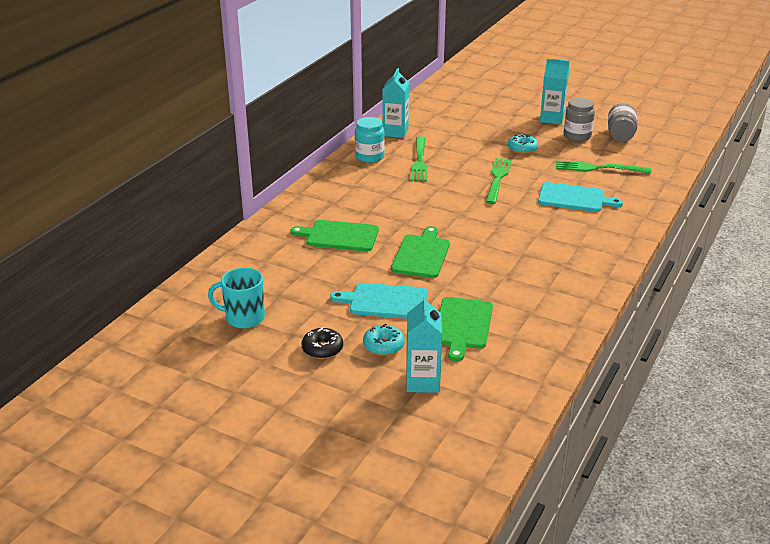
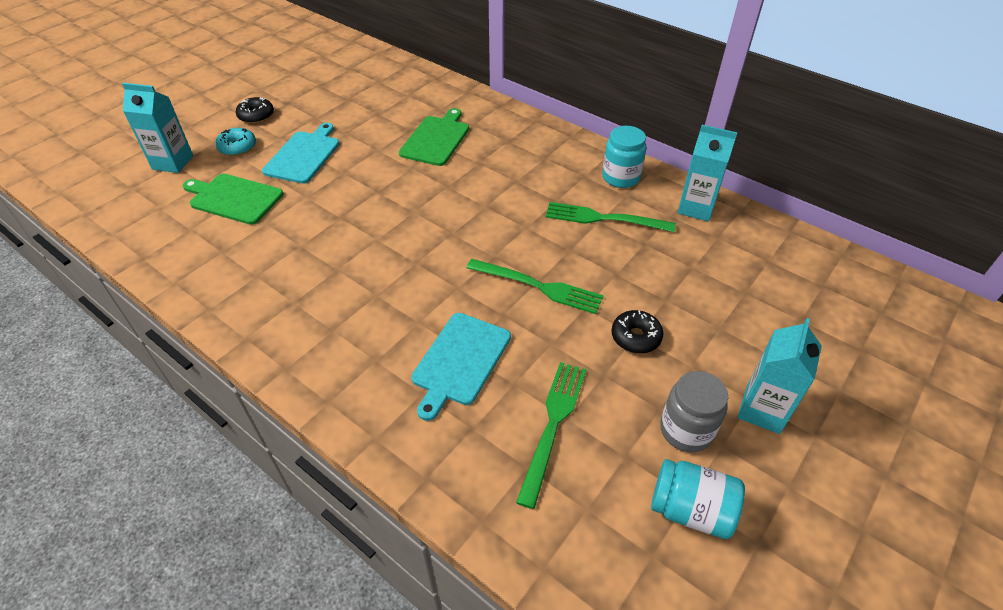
camera: 100 degrees right, 15 degrees up
(243, 318) = (325, 82): turquoise mug -> none
(421, 255) = (374, 189): green cutting board -> none
(522, 149) = (635, 337): turquoise donut -> black donut
(620, 135) = (691, 510): grey jar -> turquoise jar

